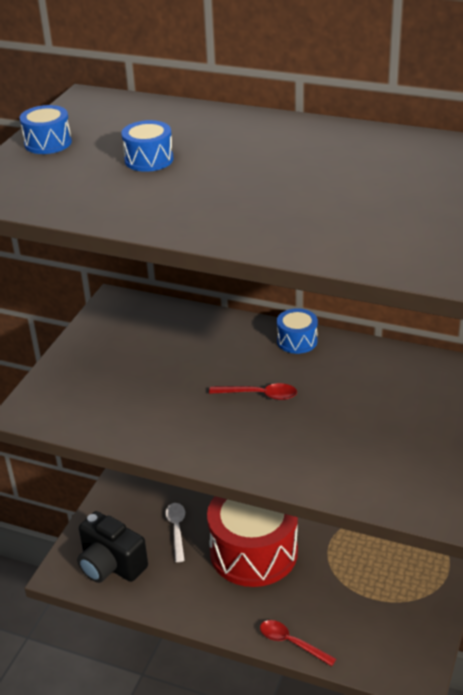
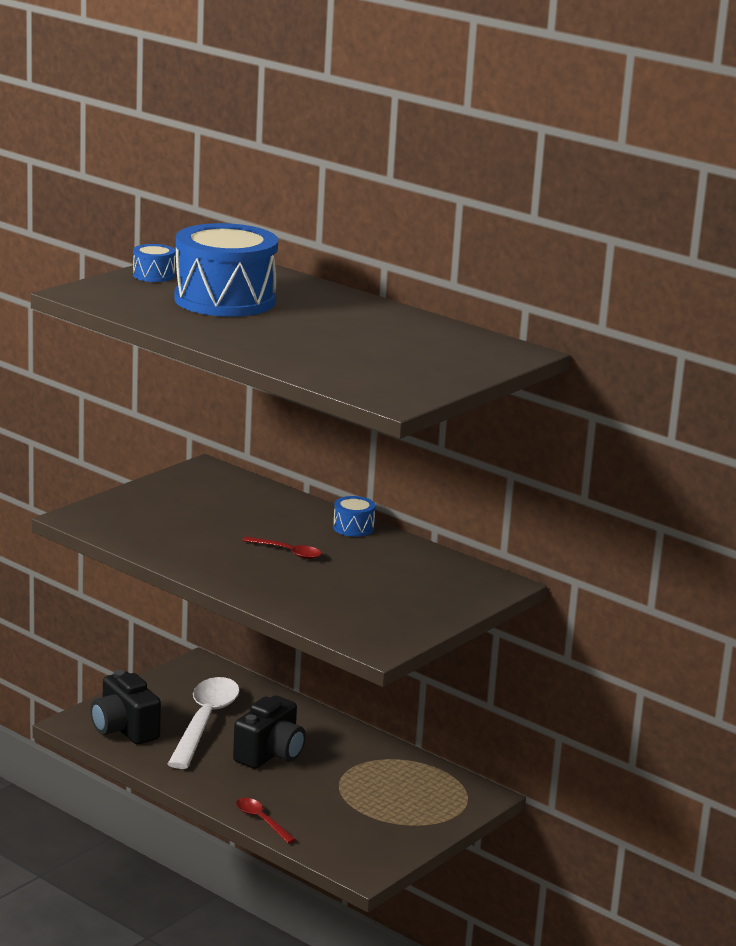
camera: 15 degrees right, 15 degrees down
(149, 159) = (225, 300): blue drum -> blue drum, size x2.36
(177, 529) = (205, 721): white spoon -> white spoon, size x2.10
(253, 551) = (270, 754): red drum -> black camera

